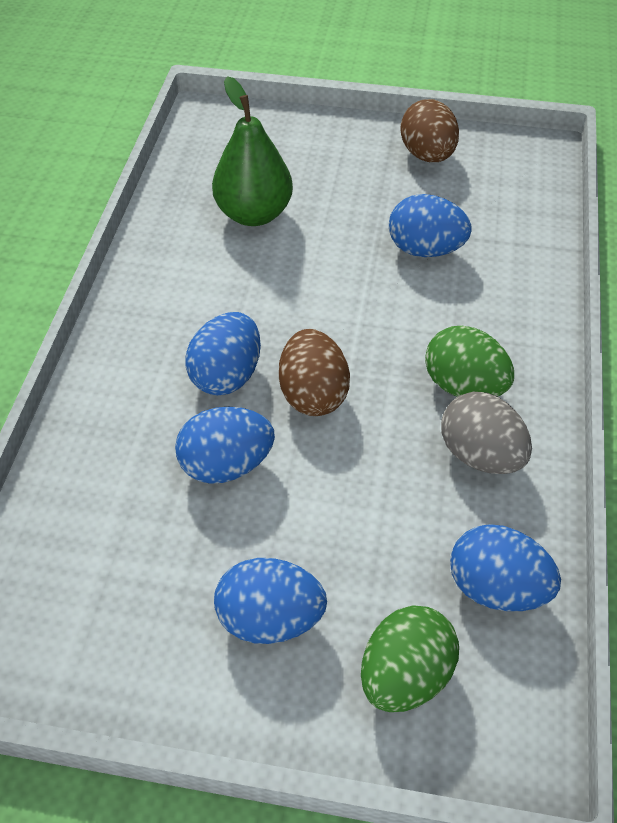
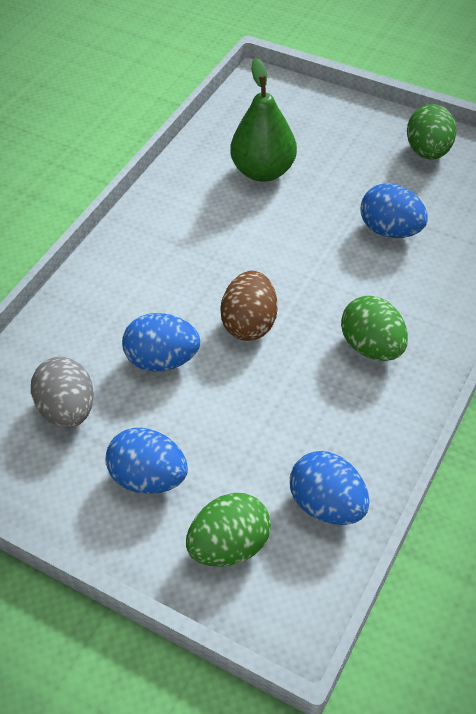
camera: 20 degrees right, 0 degrees up
(226, 375) = (190, 293): blue egg -> none
(427, 155) = (428, 152): brown egg -> green egg
(480, 455) = (360, 403): grey egg -> grey egg (68, 410)

